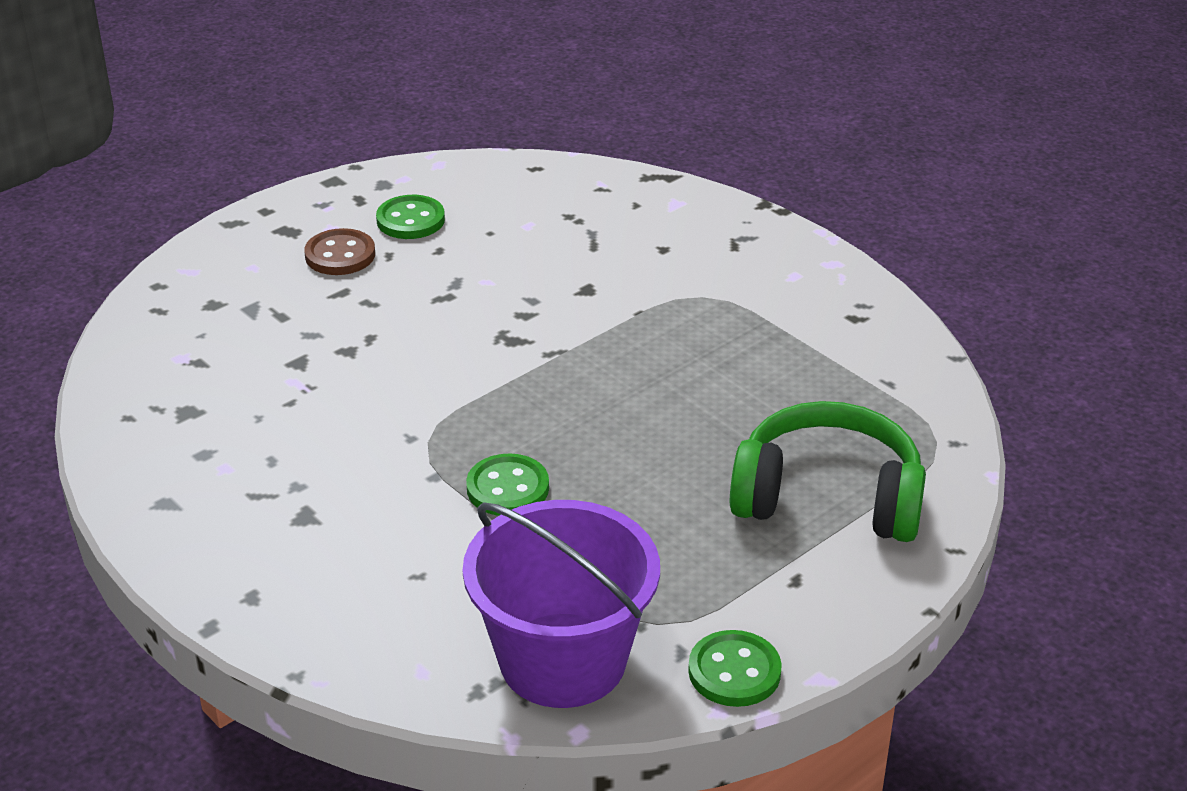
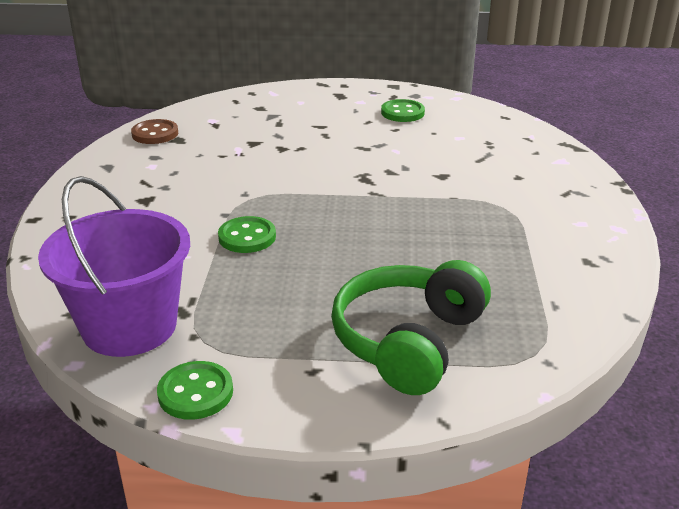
camera: 45 degrees right, 5 degrees down
(340, 255) = (345, 112): brown button -> brown button (155, 134)
(828, 497) = (408, 341): green headphones -> green headphones turned 120 degrees counterclockwise

